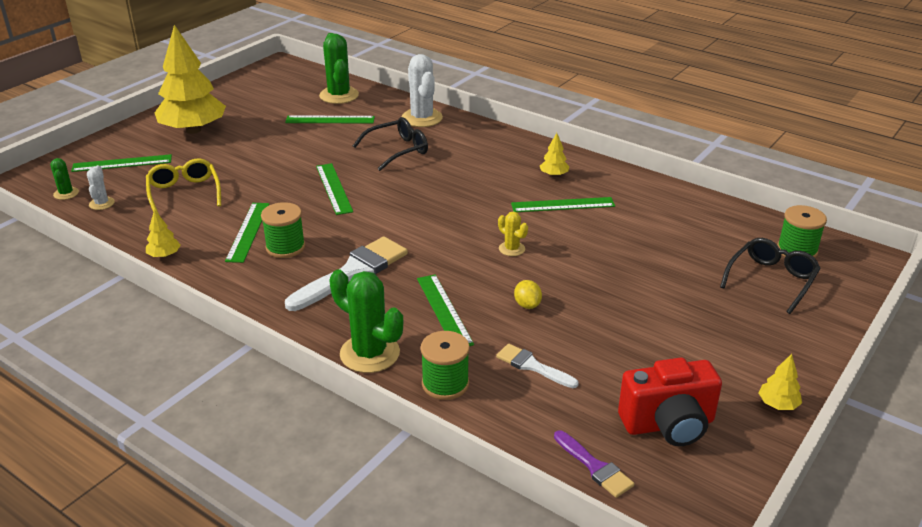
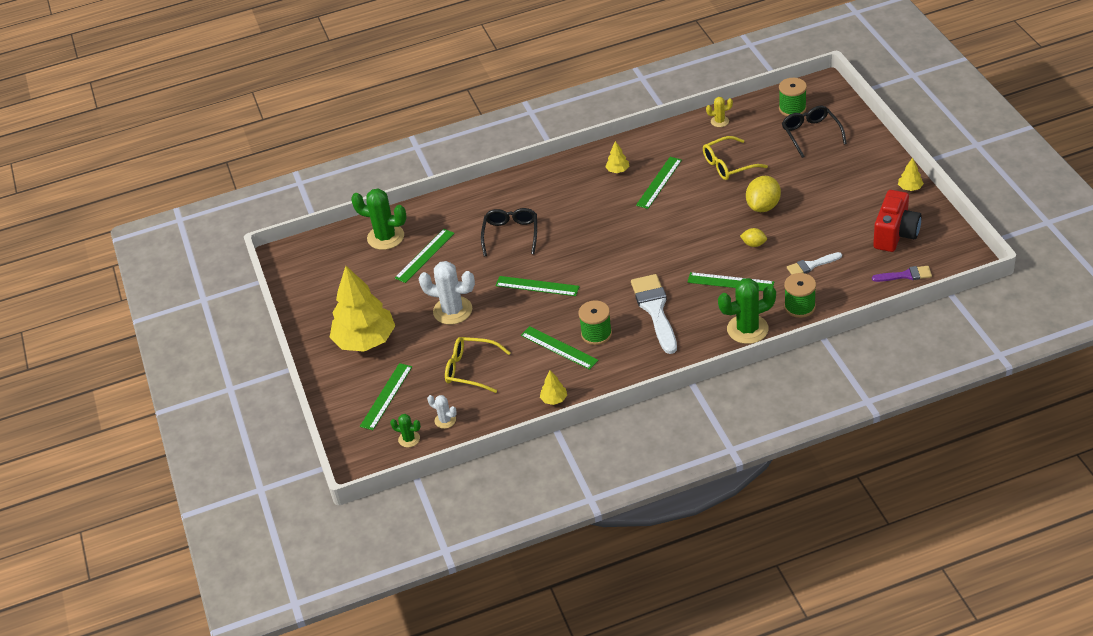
camera: 50 degrees left, 10 degrees up
(422, 118) = (472, 204): white cactus -> white cactus (452, 310)
(511, 249) = (690, 227): yellow cactus -> yellow cactus (719, 121)
(601, 289) = (763, 206): none -> yellow lemon
(644, 239) = (728, 165): none -> yellow glasses

